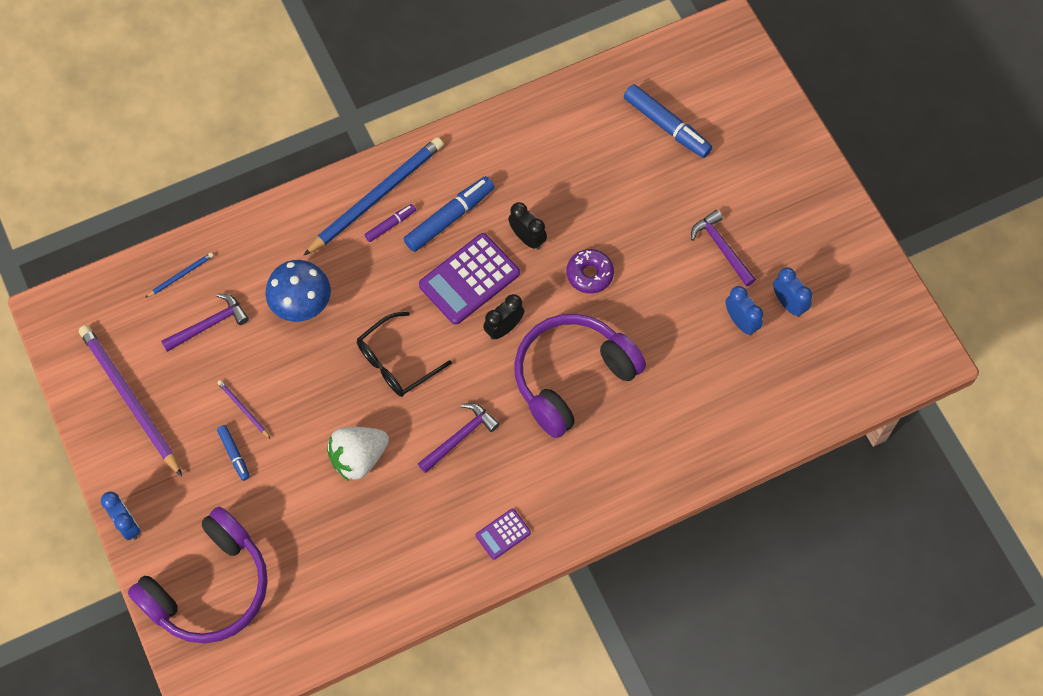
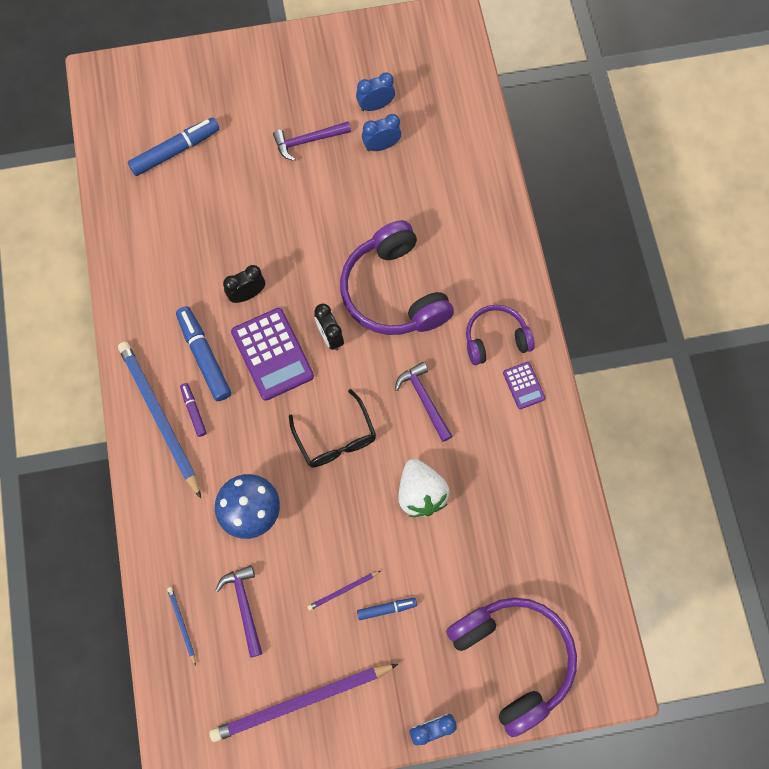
camera: 75 degrees left, 5 degrees up
(548, 493) = (495, 339): none -> purple headphones
(589, 274) = (299, 252): purple donut -> none

